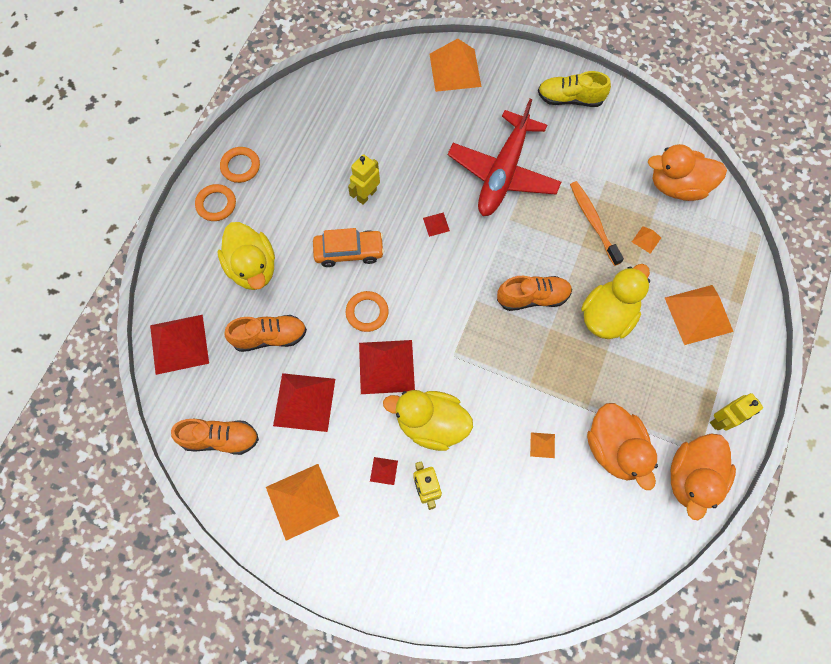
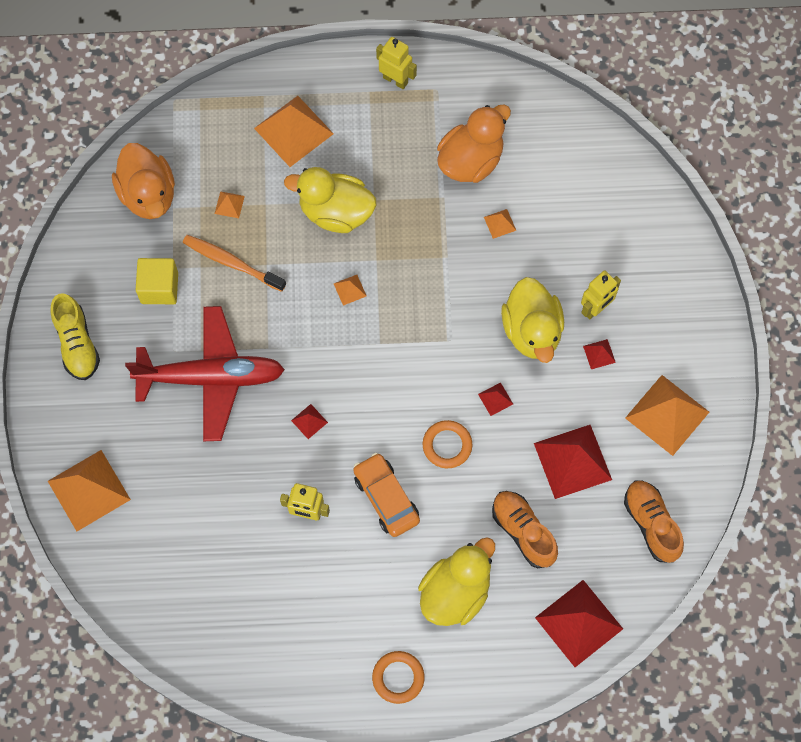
camera: 115 degrees left, 0 degrees up
(240, 166) = (336, 677): orange ring -> none
(386, 366) = (495, 399): red pyramid -> red pyramid, size x0.44
(532, 297) = (350, 289): orange shoe -> orange pyramid
(593, 165) = (159, 288): none -> yellow cube
(593, 222) = (232, 263): orange toothbrush -> orange toothbrush turned 75 degrees clockwise
(692, 478) = (464, 88): orange duck -> none

